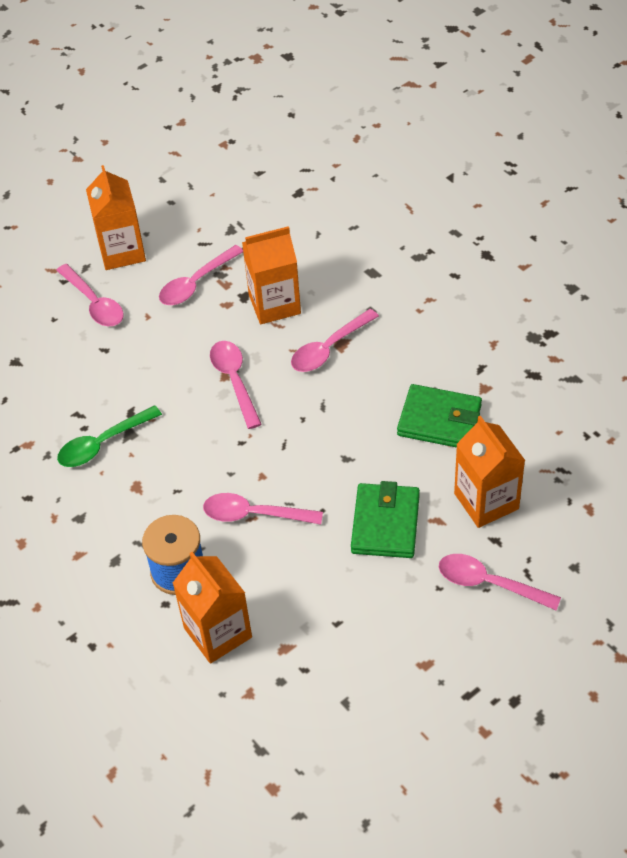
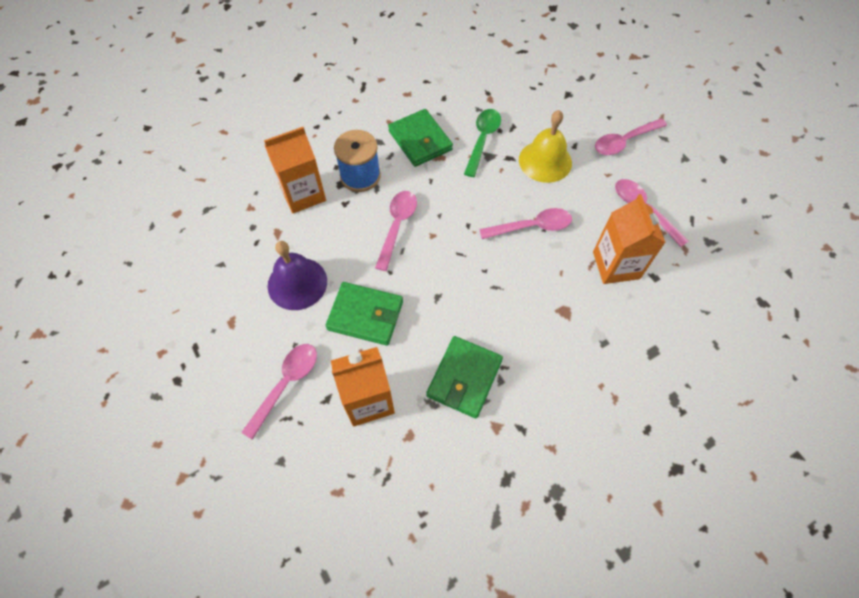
camera: 95 degrees right, 10 degrees up
(103, 444) = (482, 140): green spoon -> green spoon turned 45 degrees clockwise
(110, 513) = (420, 141): none -> green wallet
(122, 251) = (682, 162): orange carton -> none
(132, 376) = (545, 161): none -> yellow bell
(329, 348) = (559, 301): pink spoon -> none
(356, 605) = (297, 283): none -> purple bell

